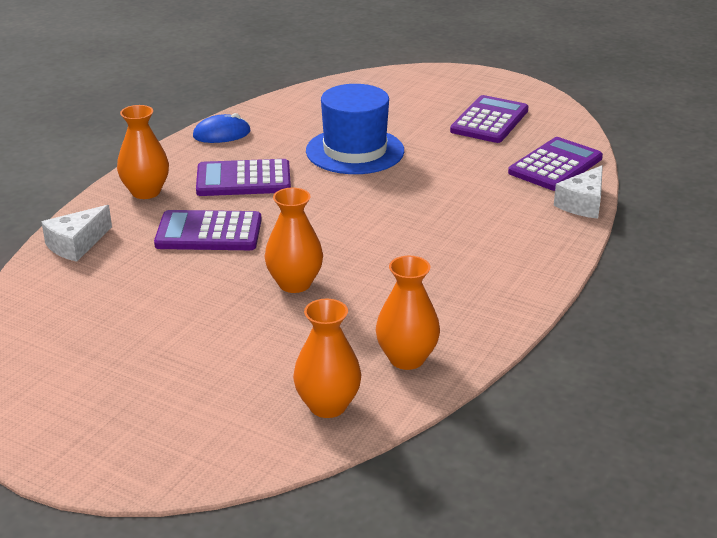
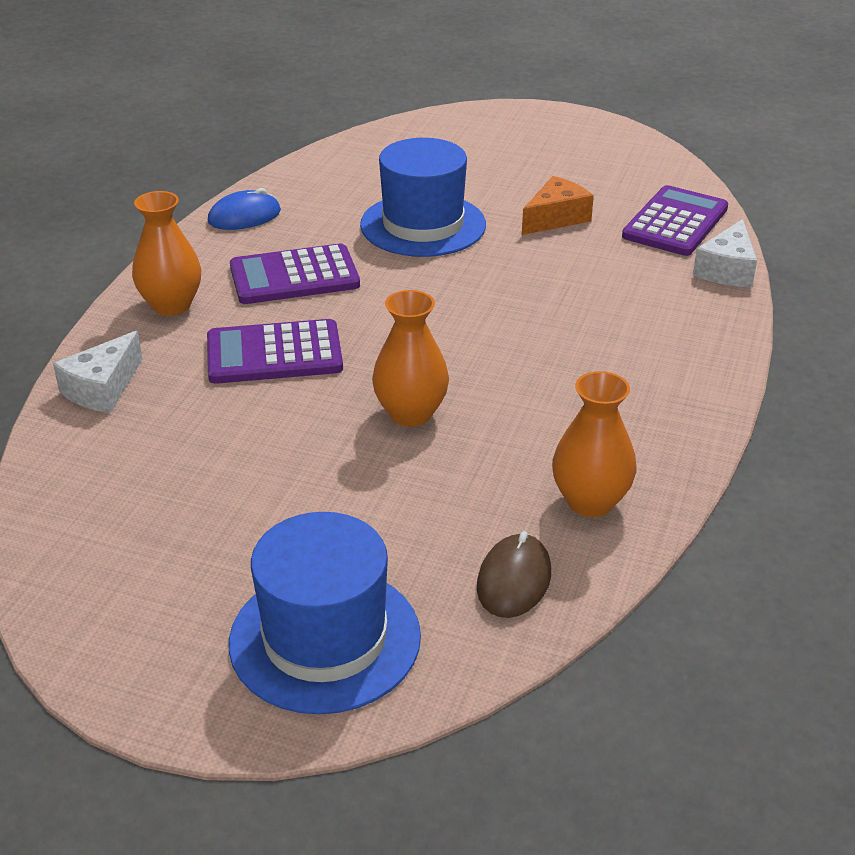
camera: 10 degrees left, 5 degrees up
(175, 428) = (325, 639): none -> blue hat
(327, 405) = (514, 580): orange vase -> brown mouse
(461, 154) = (556, 218): none -> orange cheese
(489, 121) = (574, 171): purple calculator -> none

